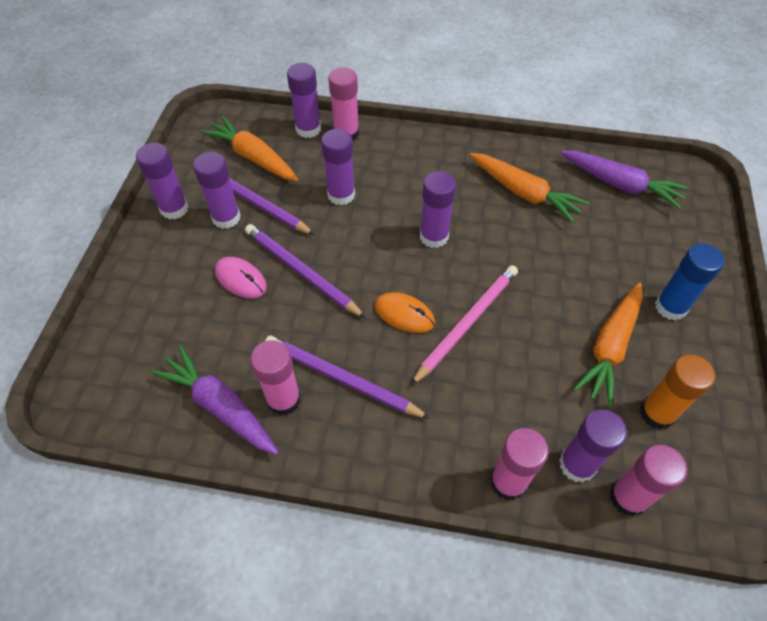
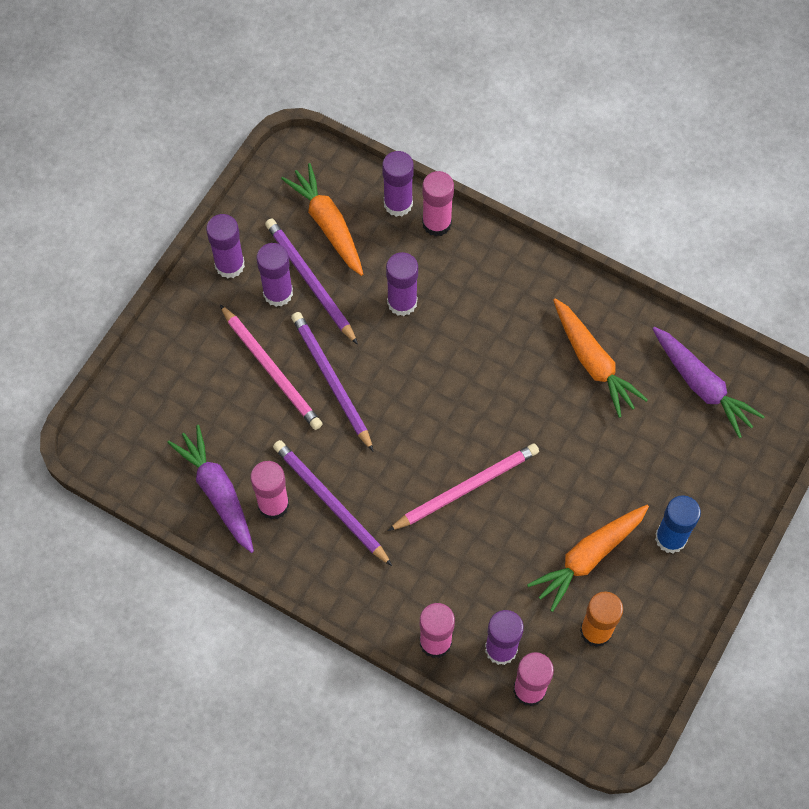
camera: 20 degrees right, 10 degrees up
(241, 279) = (271, 370): pink mouse -> pink pencil
(404, 314) = (411, 459): orange mouse -> none
(434, 236) = (476, 384): purple glue stick -> none

